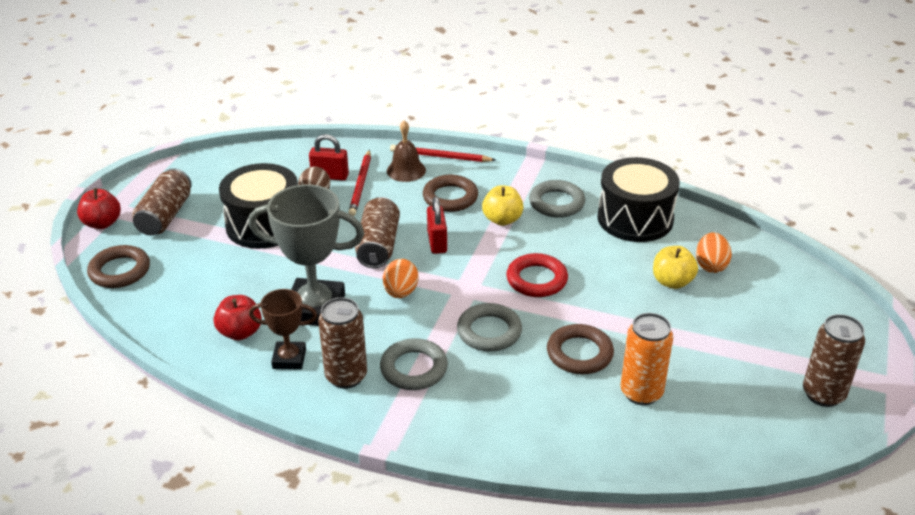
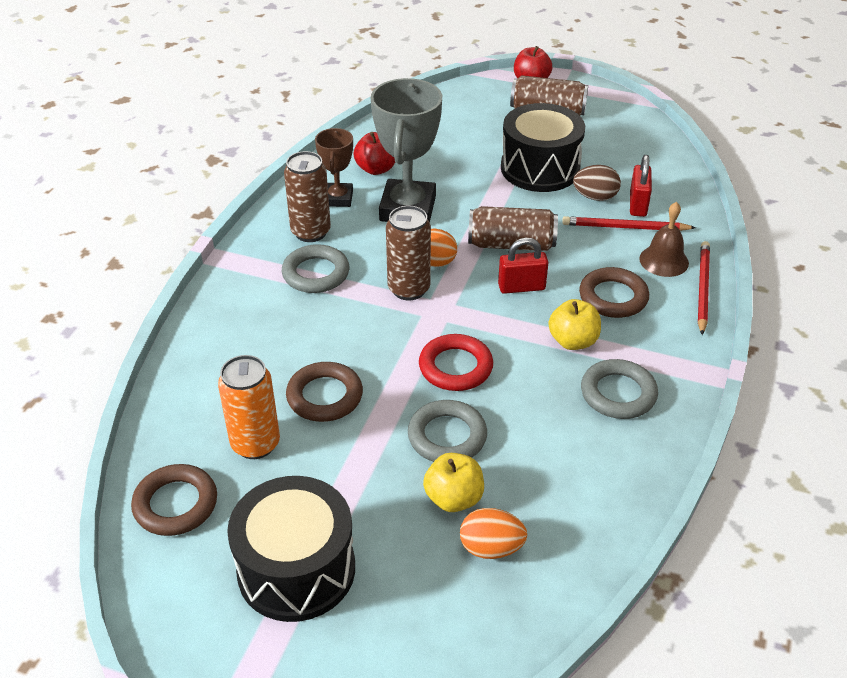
camera: 90 degrees right, 5 degrees up
(120, 271) = (462, 99): brown ring -> brown ring (175, 504)
(489, 331) = (366, 326): grey ring -> grey ring (447, 436)
(635, 218) = (594, 474): black drum -> black drum (296, 569)
(823, 394) = (222, 631): brown can -> brown can (409, 289)

